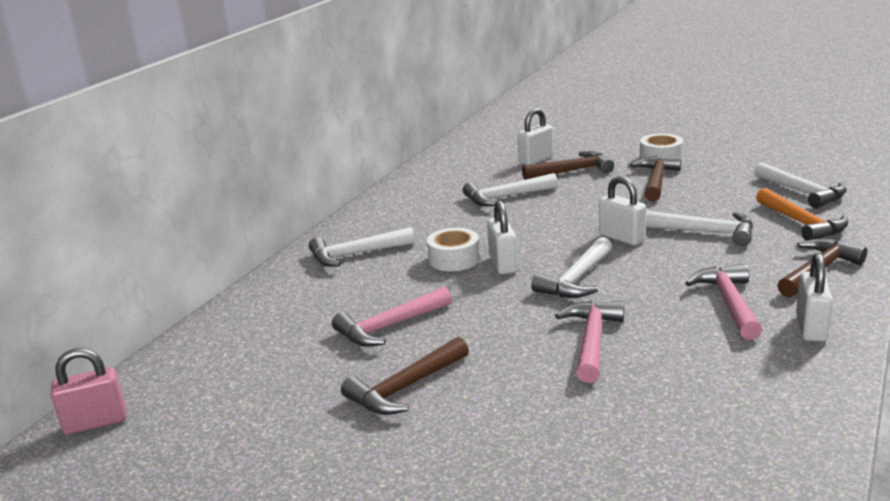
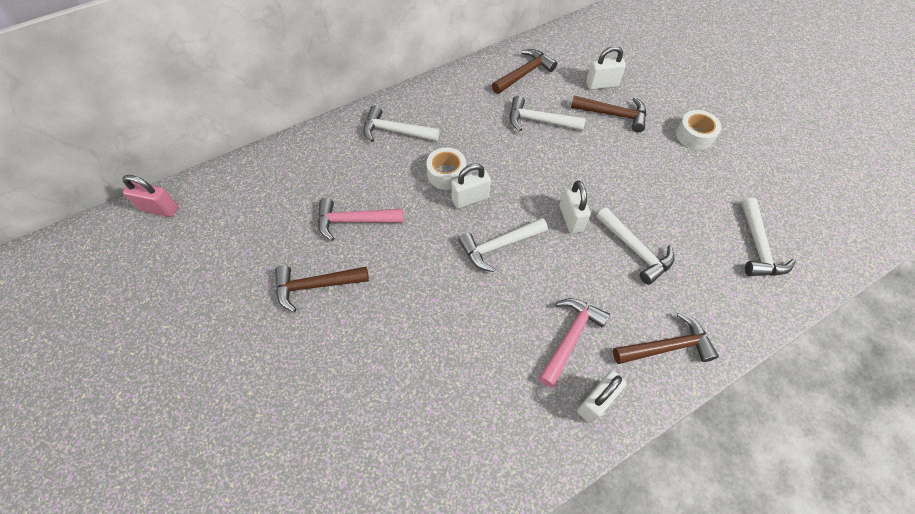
camera: 30 degrees right, 35 degrees up
(503, 264) = (470, 199): white padlock -> white padlock turned 45 degrees clockwise
(592, 341) = (450, 315): pink hammer -> none
(656, 180) = (662, 163): brown hammer -> brown hammer (524, 73)
(802, 223) = (715, 284): orange hammer -> none

